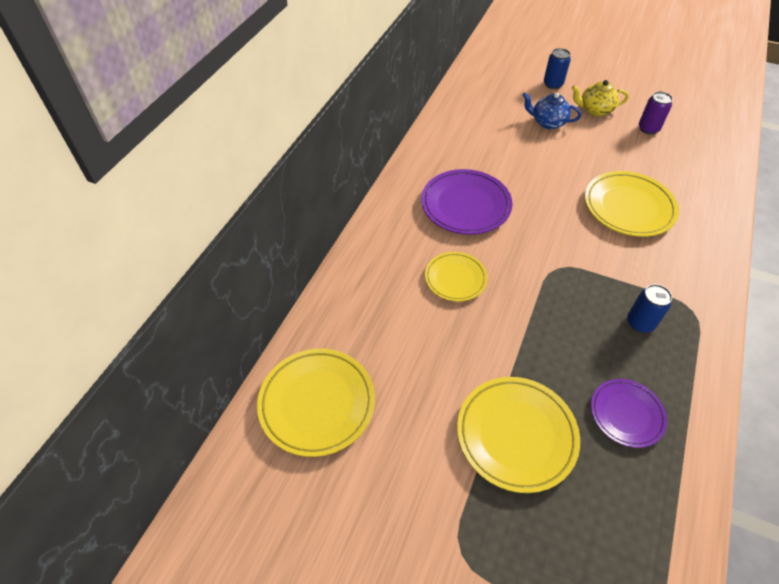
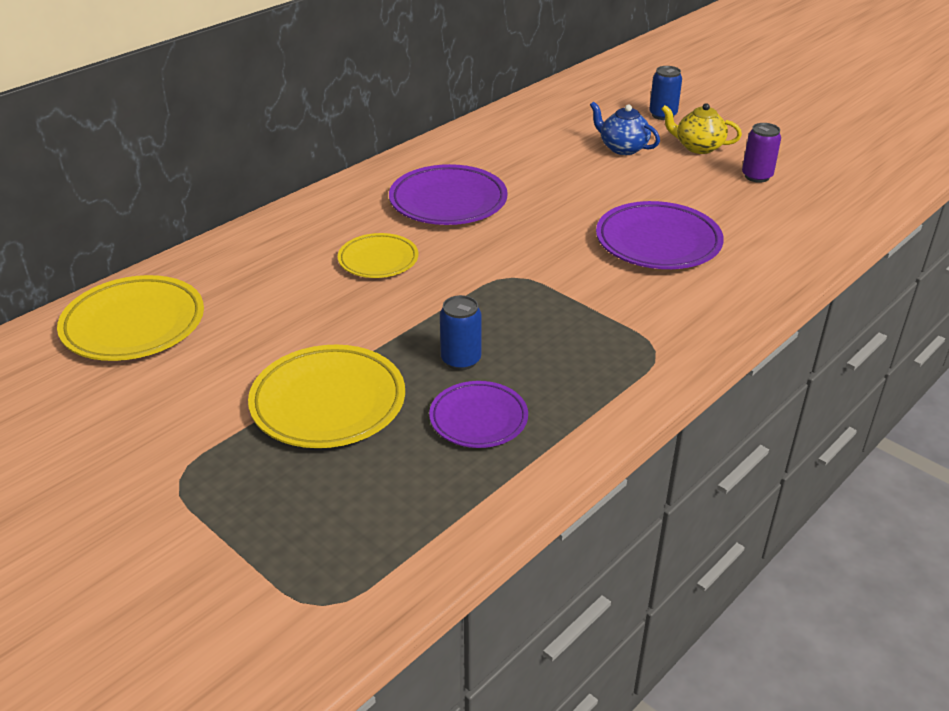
camera: 20 degrees right, 15 degrees down
(628, 207) = (658, 242): yellow plate -> purple plate
(640, 323) = (573, 346): blue can -> blue can (461, 360)

